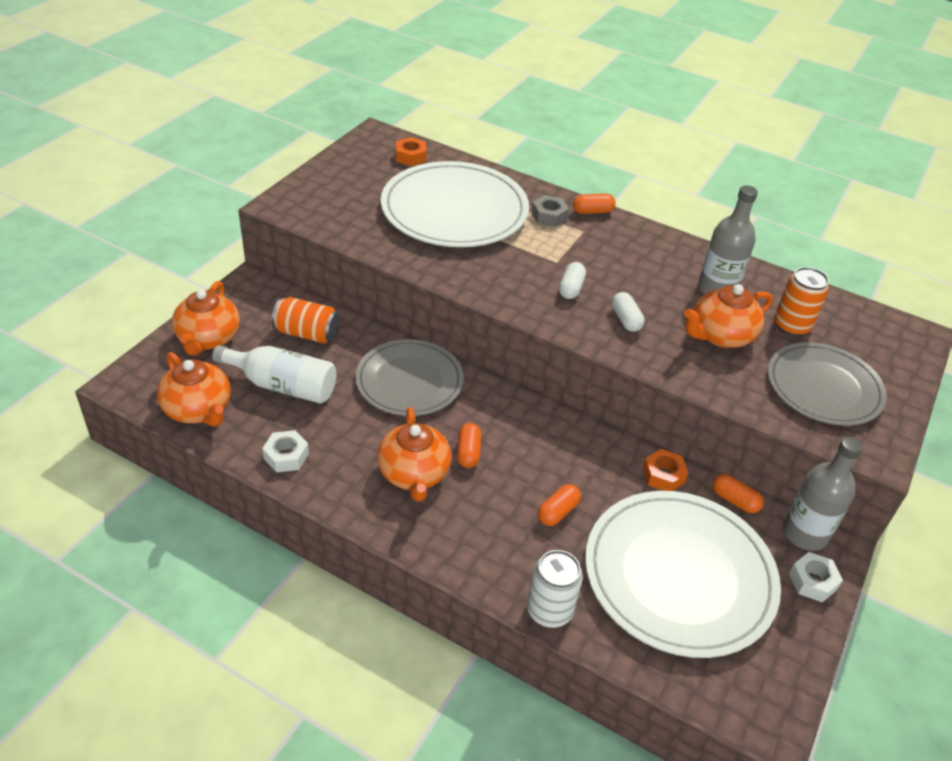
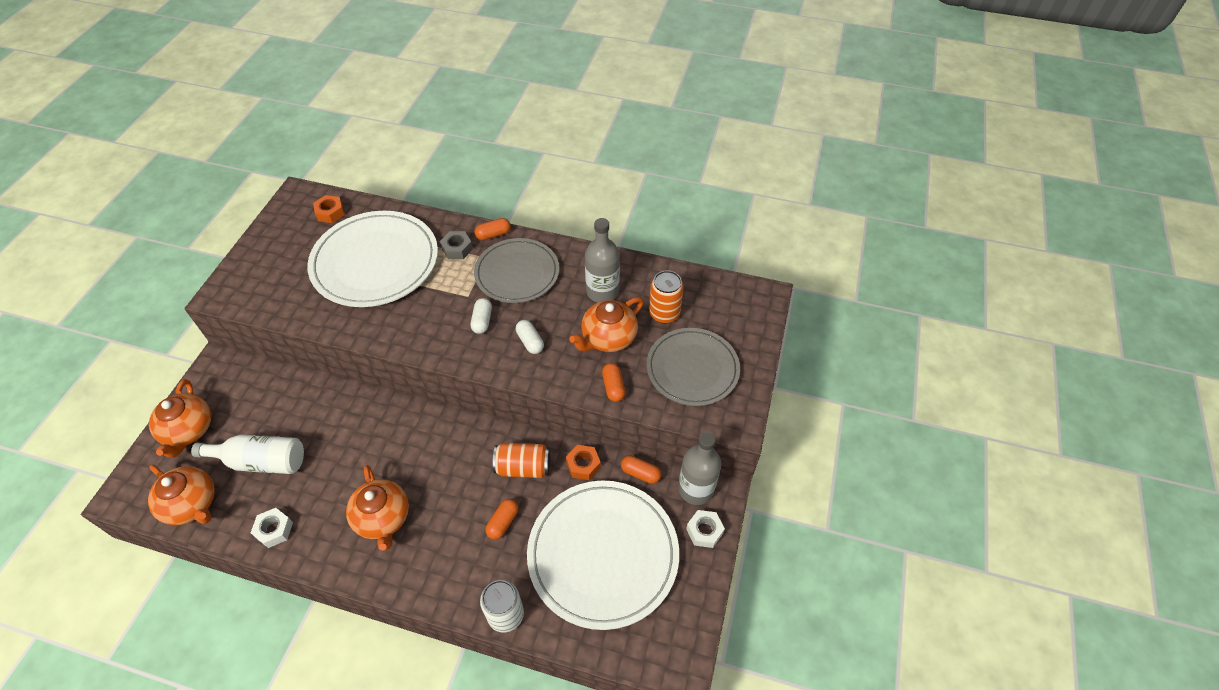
camera: 10 degrees left, 10 degrees up
(307, 333) = (274, 403): orange can -> orange can (523, 467)
(409, 381) = (367, 428): grey plate -> grey plate (517, 273)
(468, 452) = (425, 485): orange capsule -> orange capsule (613, 387)

